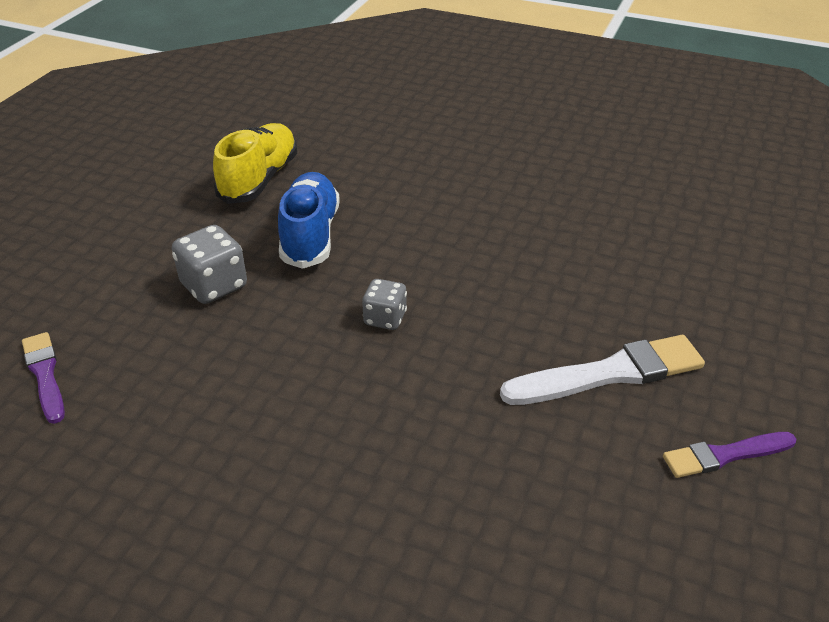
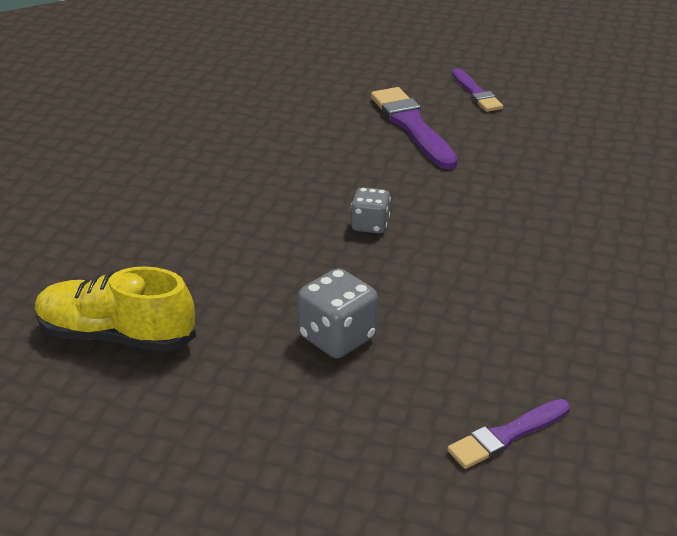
camera: 95 degrees left, 5 degrees down
(310, 235) = (239, 282): blue shoe -> none
(609, 373) = (412, 126): white brush -> purple brush

